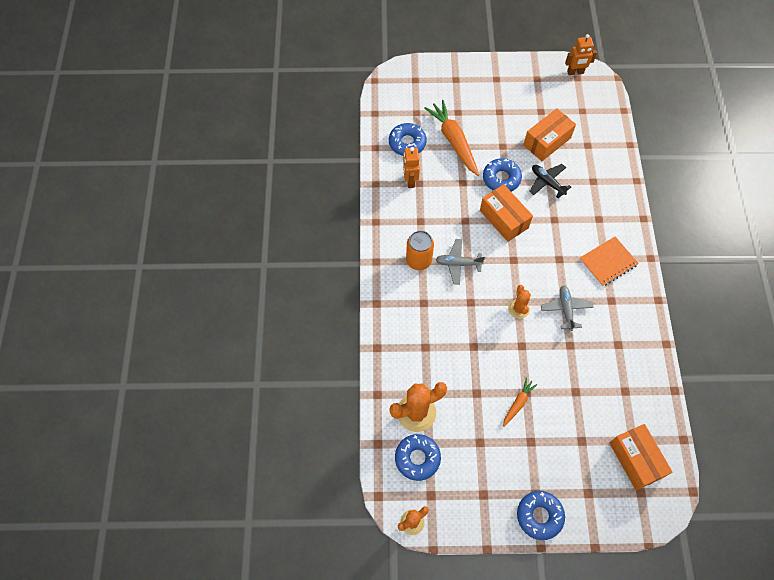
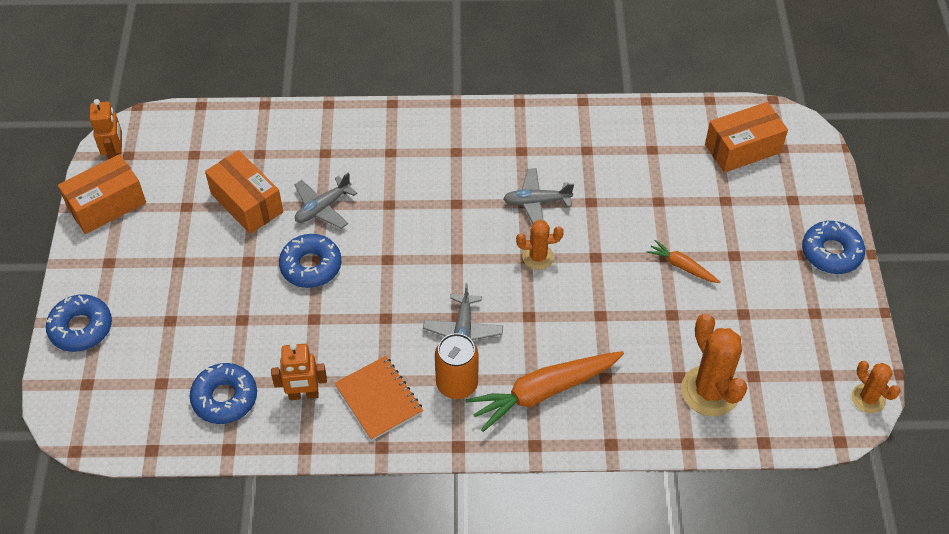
camera: 90 degrees left, 10 degrees down
(417, 458) = (777, 391): blue donut -> blue donut (81, 328)
(453, 141) = (230, 328): orange carrot -> orange carrot (543, 392)
(504, 219) = (385, 267): orange box -> orange box (107, 205)
(547, 182) = (323, 208): black plane -> grey plane
(608, 262) = (461, 149): orange notebook -> orange notebook (379, 399)

